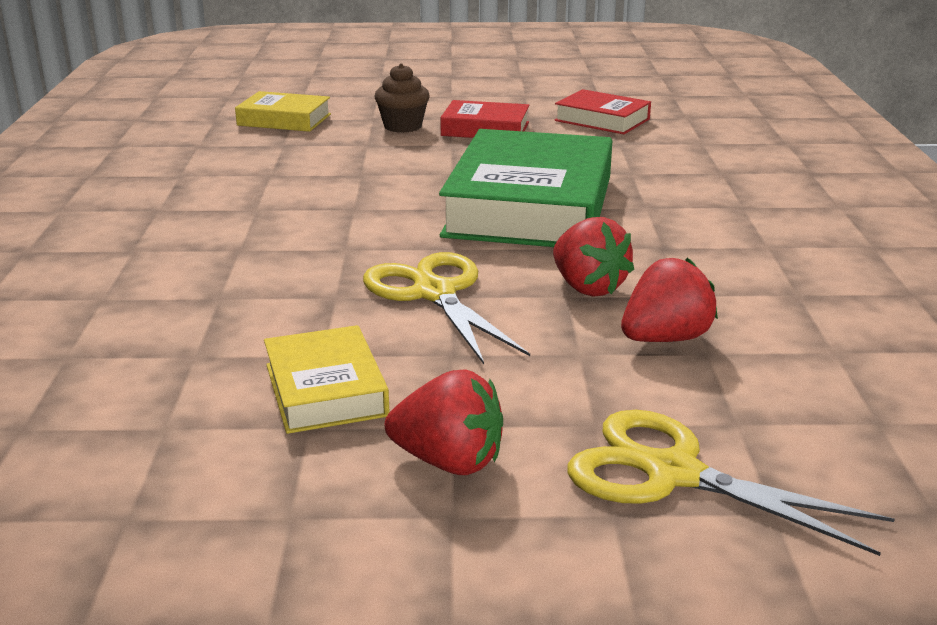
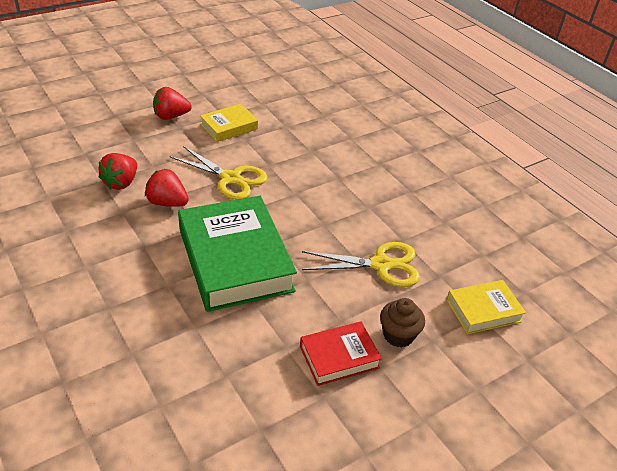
camera: 145 degrees right, 15 degrees up
(326, 390) = (229, 127): yellow book -> yellow book turned 75 degrees counterclockwise
(602, 120) = (262, 420): red book -> none
(671, 473) = (102, 130): yellow scissors -> yellow scissors (381, 265)

